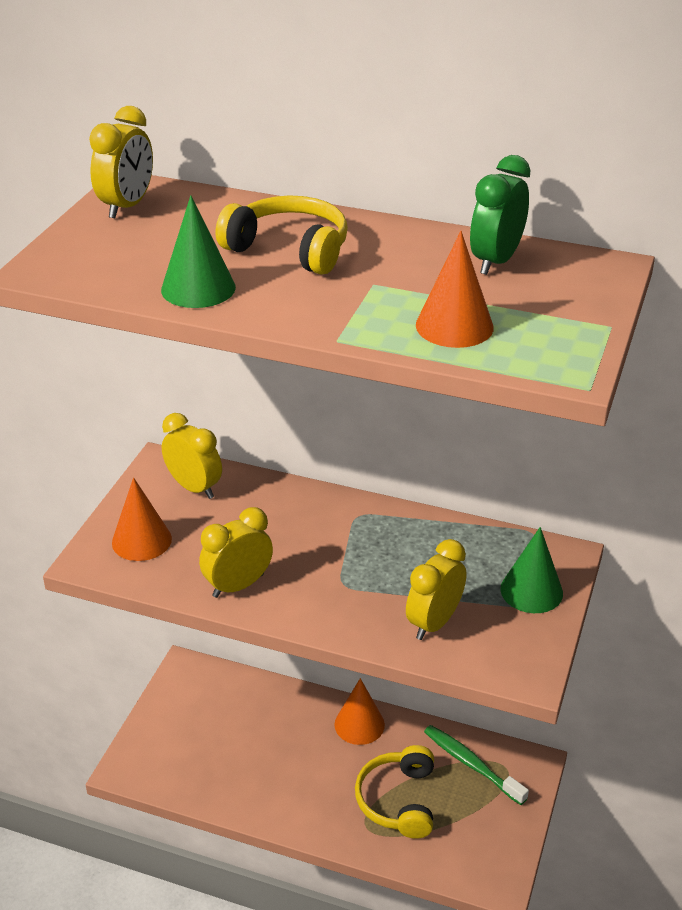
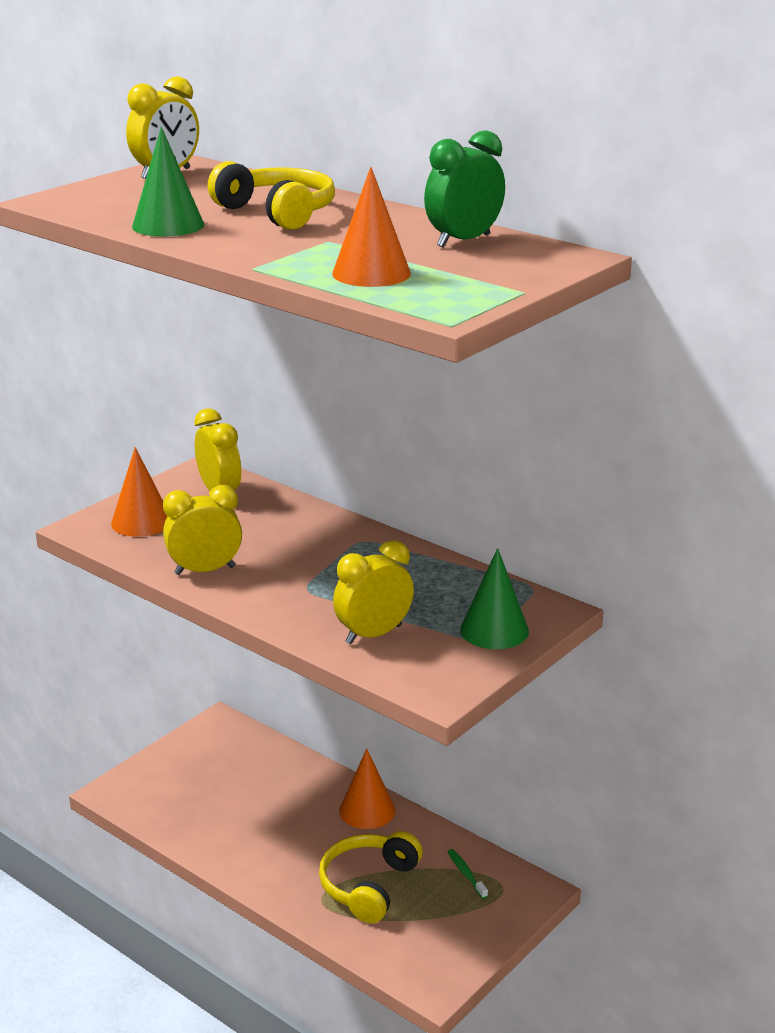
camera: 20 degrees right, 10 degrees down
(471, 764) = (466, 874): green toothbrush -> green toothbrush, size x0.52

